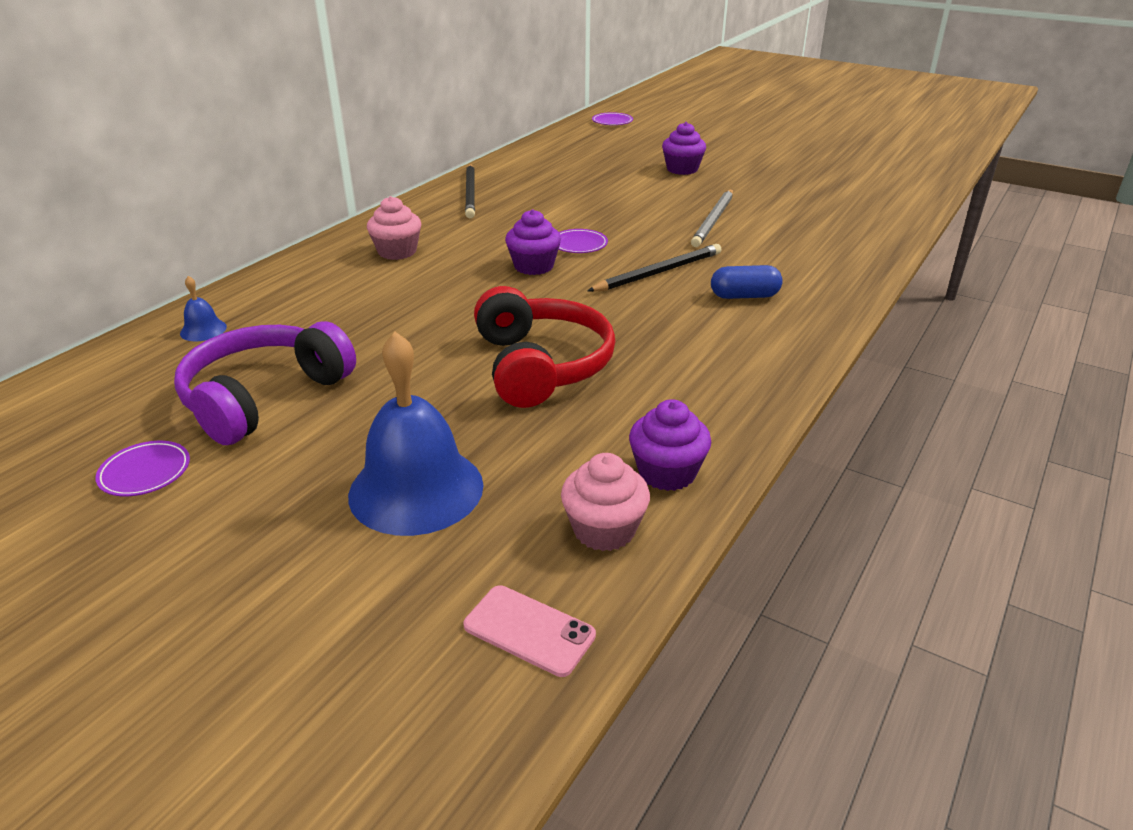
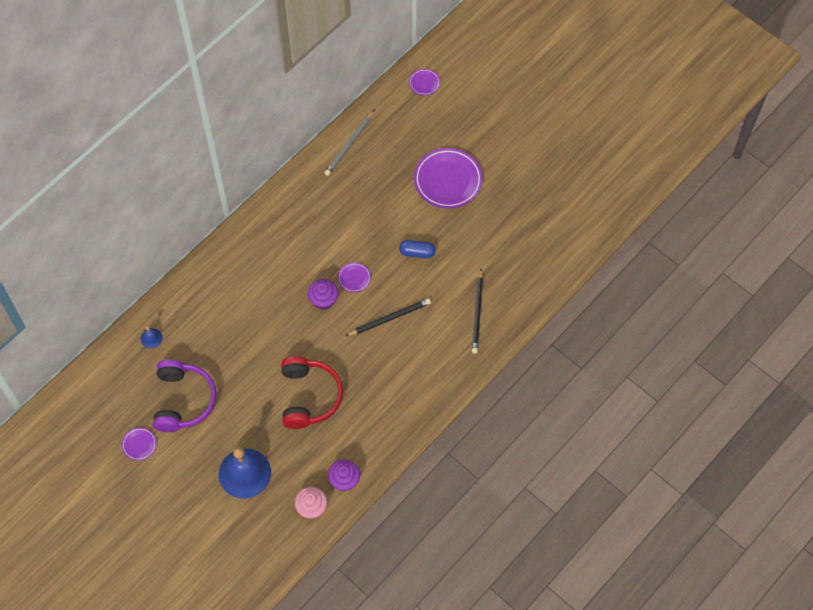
camera: 10 degrees right, 30 degrees up
(264, 397) = (183, 400): purple headphones -> purple headphones turned 135 degrees clockwise
(397, 252) = (250, 270): pink cupcake -> none
(470, 193) = (302, 196): black pencil -> black pencil (477, 313)
(529, 630) = (276, 549): pink phone -> none
(682, 169) = (448, 180): purple cupcake -> purple plate
(714, 220) = (442, 260): grey pencil -> grey pencil (349, 144)
(744, 296) = (427, 351): blue capsule -> blue capsule (417, 252)

